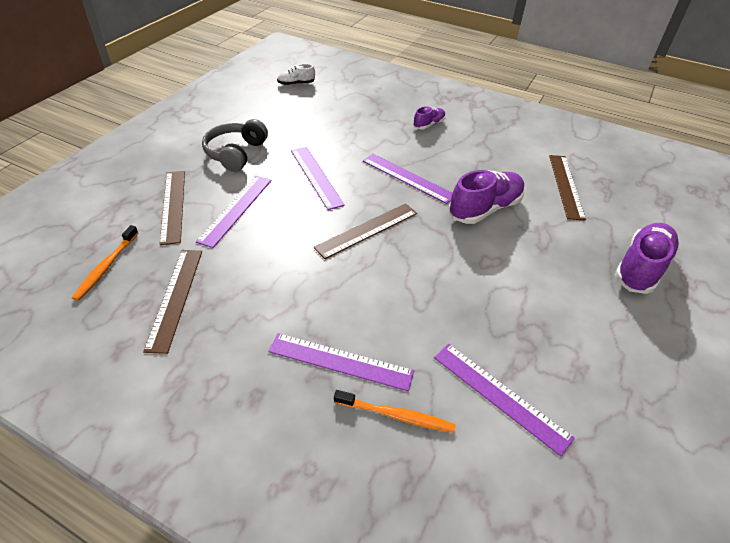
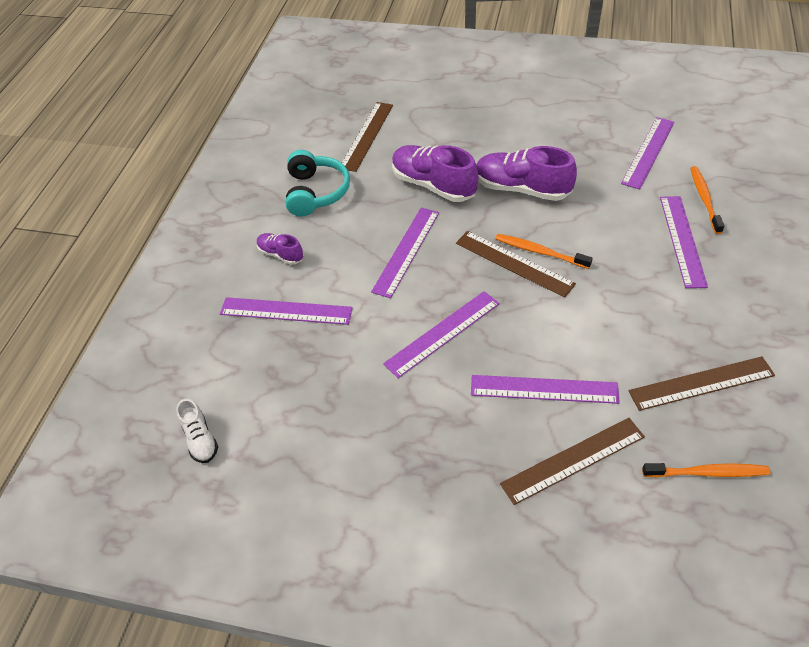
camera: 100 degrees left, 5 degrees up
(236, 153) = (430, 440): grey headphones -> none
(373, 249) = (539, 252): none -> orange toothbrush
(374, 120) = (286, 311): none -> purple ruler
(493, 148) = (316, 192): none -> turquoise headphones
(566, 186) = (367, 136): brown ruler -> brown ruler turned 60 degrees counterclockwise
(641, 268) = (466, 91): purple shoe -> purple shoe (522, 189)

